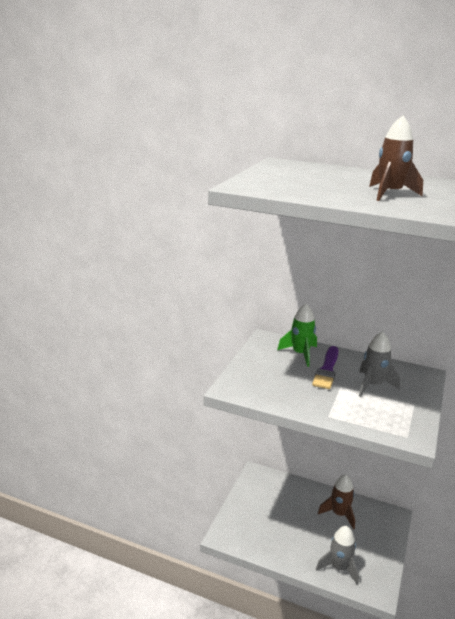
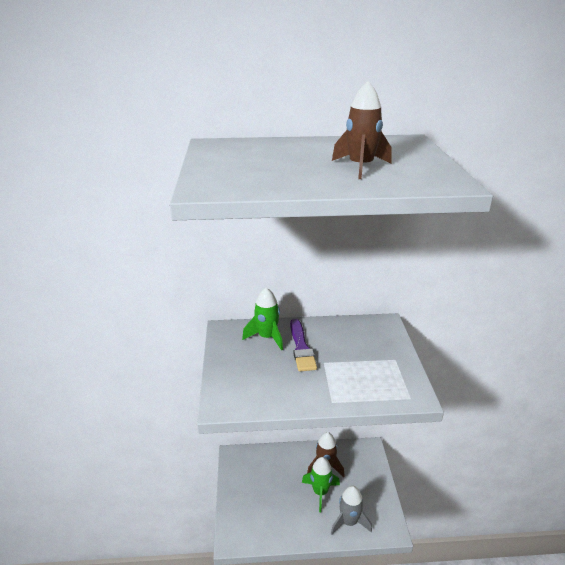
camera: 25 degrees left, 5 degrees up
(323, 532) = (320, 492): none -> green rocket
(373, 385) = (350, 351): grey rocket -> none

